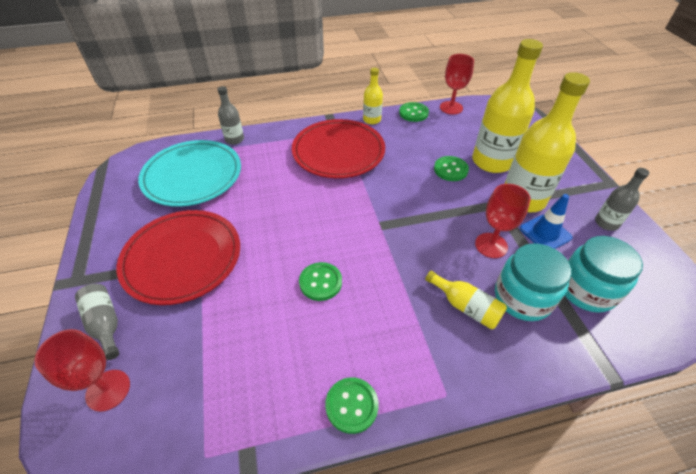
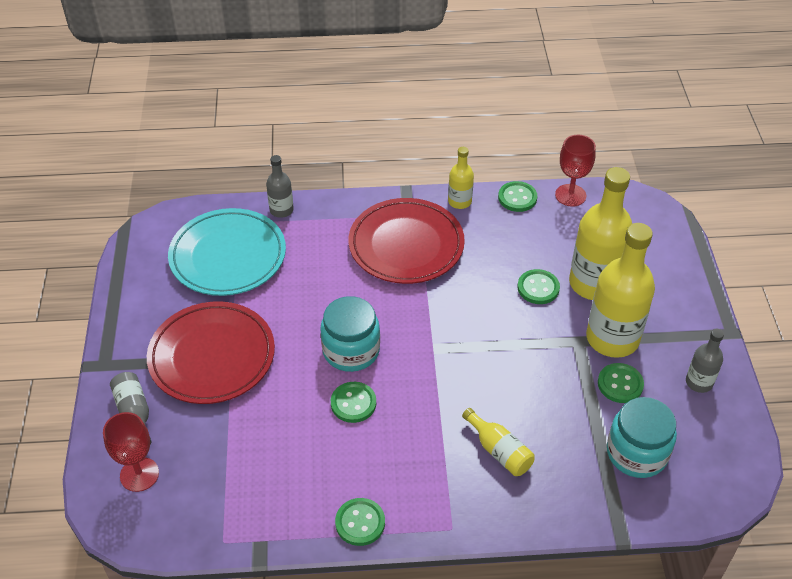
camera: 10 degrees right, 0 degrees up
(491, 245) = (551, 389): red goblet -> none
(522, 297) = (563, 451): turquoise jar -> turquoise jar (351, 350)
(545, 233) = (620, 384): blue traffic cone -> green button

